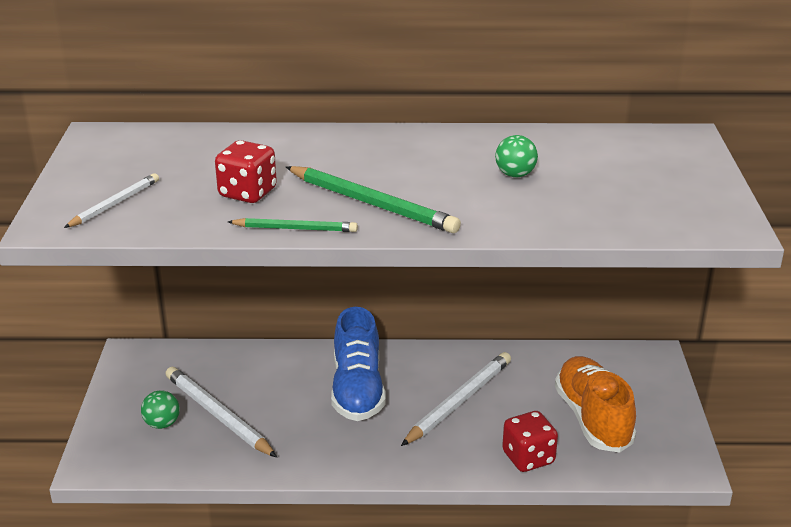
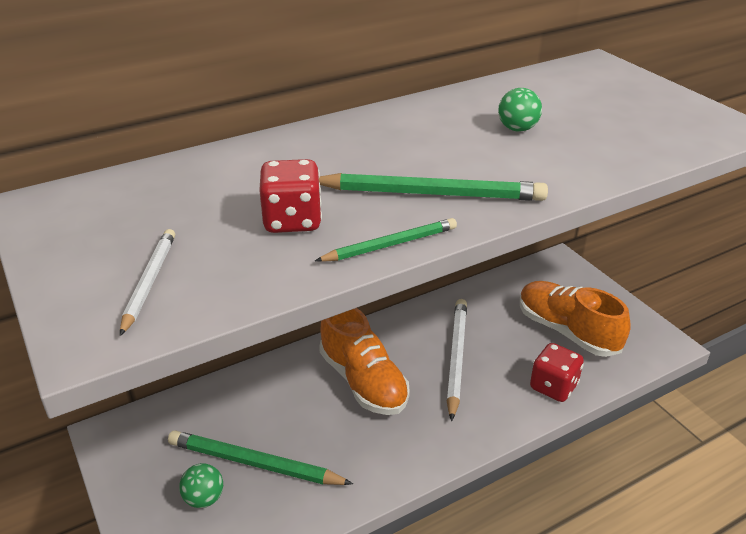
camera: 30 degrees left, 5 degrees up
(218, 415) = (254, 463): white pencil -> green pencil
(357, 390) = (363, 381): blue shoe -> orange shoe

